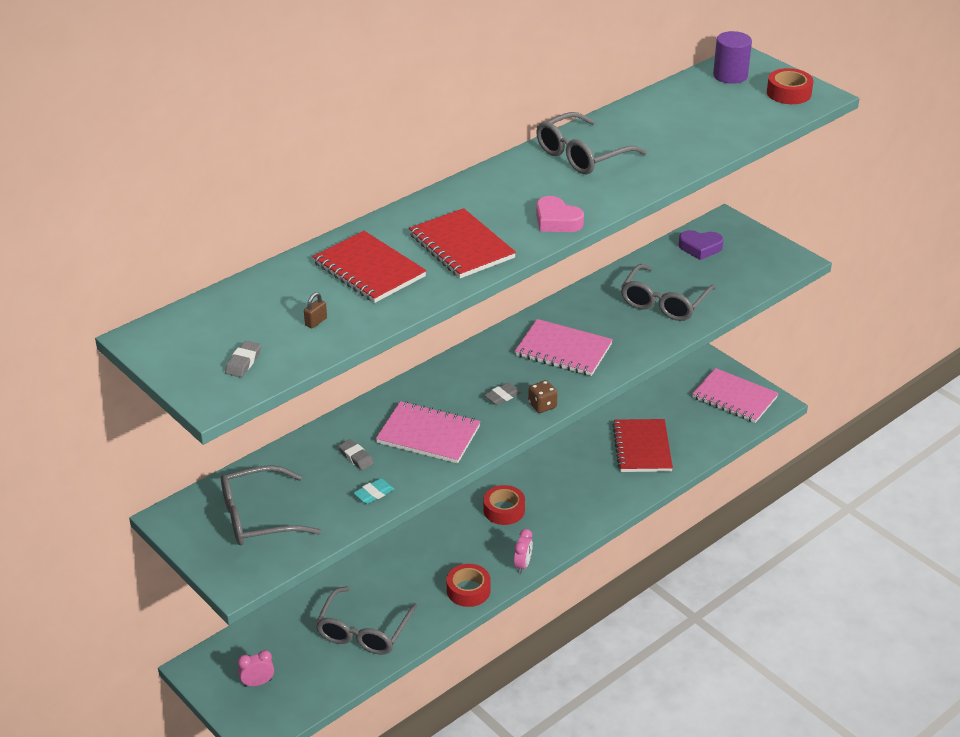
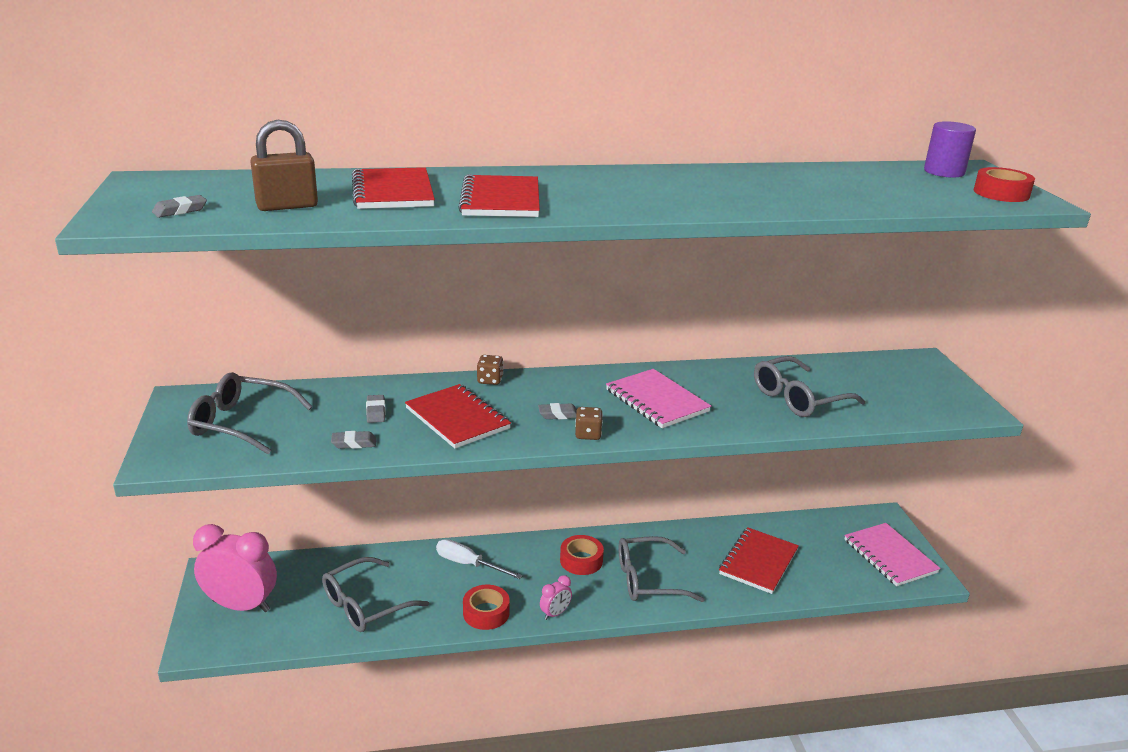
camera: 30 degrees right, 10 degrees down
(257, 683) = (241, 606): pink clock -> pink clock, size x2.21
(316, 322) = (287, 206): brown padlock -> brown padlock, size x2.22
(374, 494) = (354, 443): turquoise eraser -> grey eraser
(413, 385) = (490, 380): none -> brown dice
(414, 556) = (468, 564): none -> white screwdriver
(428, 435) = (457, 418): pink notebook -> red notebook
(557, 221) = (621, 208): pink heart -> none
(582, 155) = (712, 180): grey glasses -> grey glasses (648, 580)
(700, 248) = (878, 370): purple heart -> none

